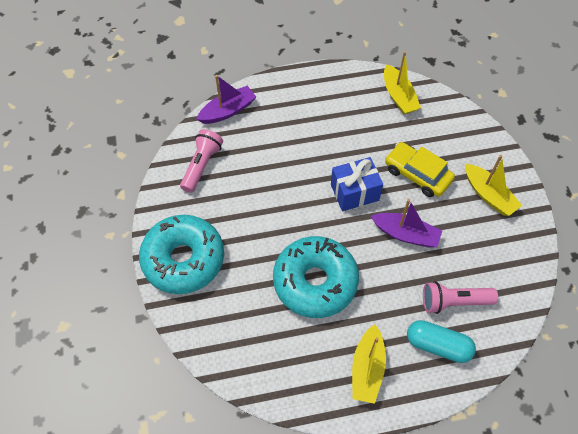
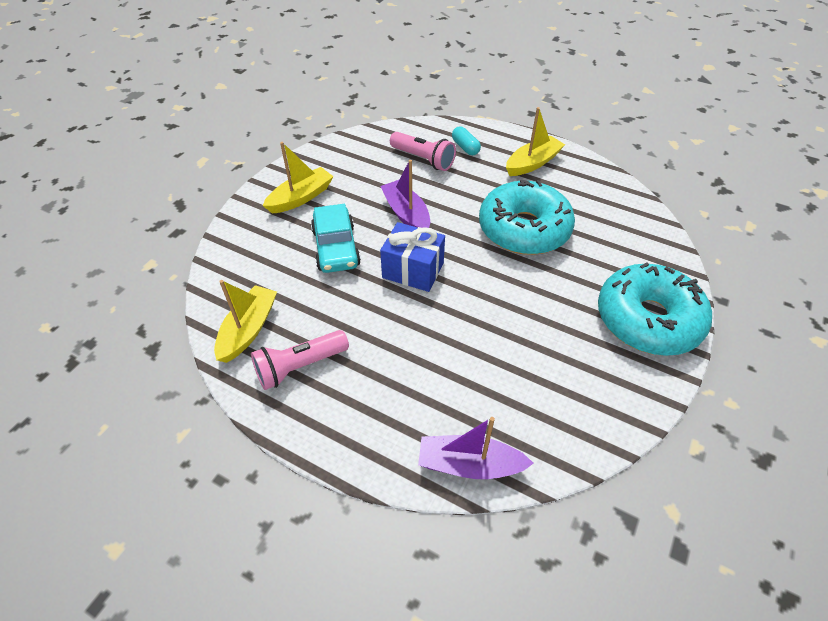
camera: 140 degrees left, 10 degrees down
(202, 165) = (561, 409): pink flashlight -> pink flashlight (299, 366)
(417, 174) = (336, 248): yellow car -> turquoise car
(438, 345) = (465, 147): turquoise capsule -> turquoise capsule, size x0.64
(488, 195) = (300, 198): yellow boat -> yellow boat turned 45 degrees clockwise

